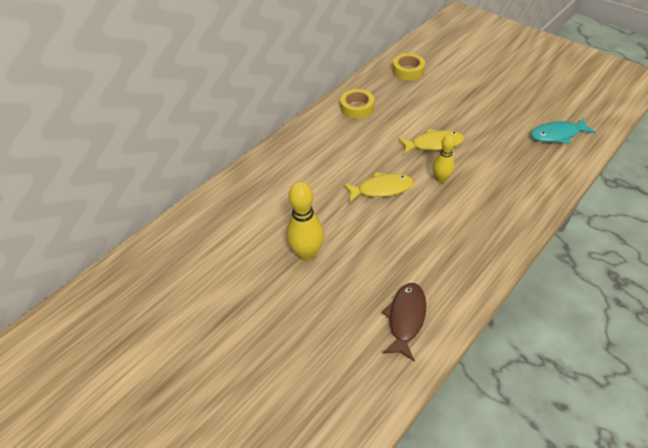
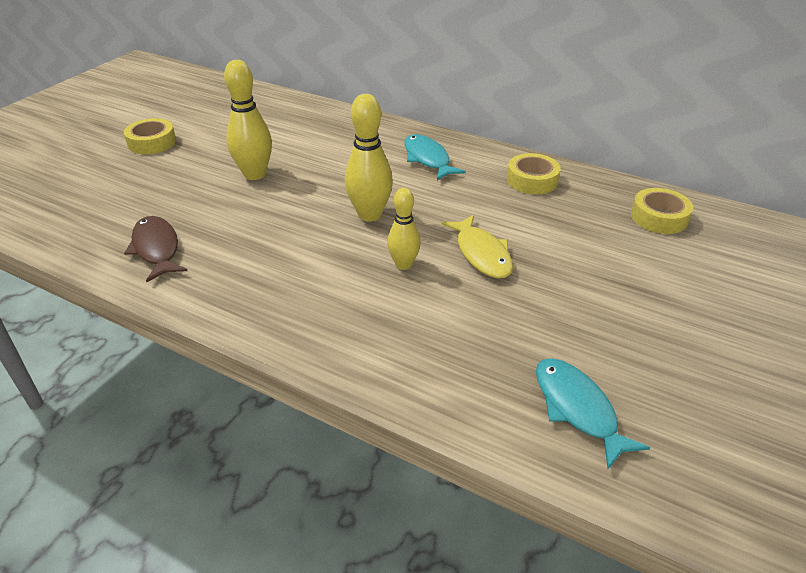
camera: 75 degrees right, 10 degrees down
(219, 336) = (152, 142): none -> yellow tape
(315, 150) = (428, 159): none -> turquoise fish
(381, 189) = (370, 215): yellow fish -> yellow bowling pin
(405, 318) = (156, 249): brown fish -> brown fish turned 120 degrees counterclockwise

